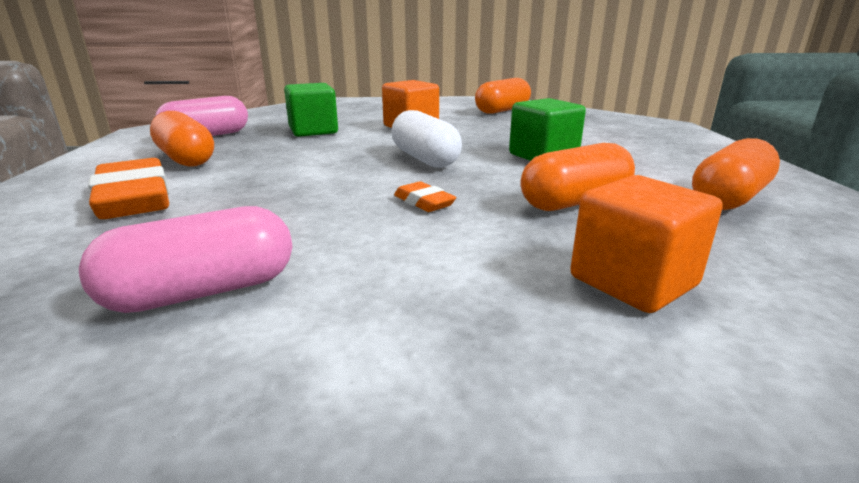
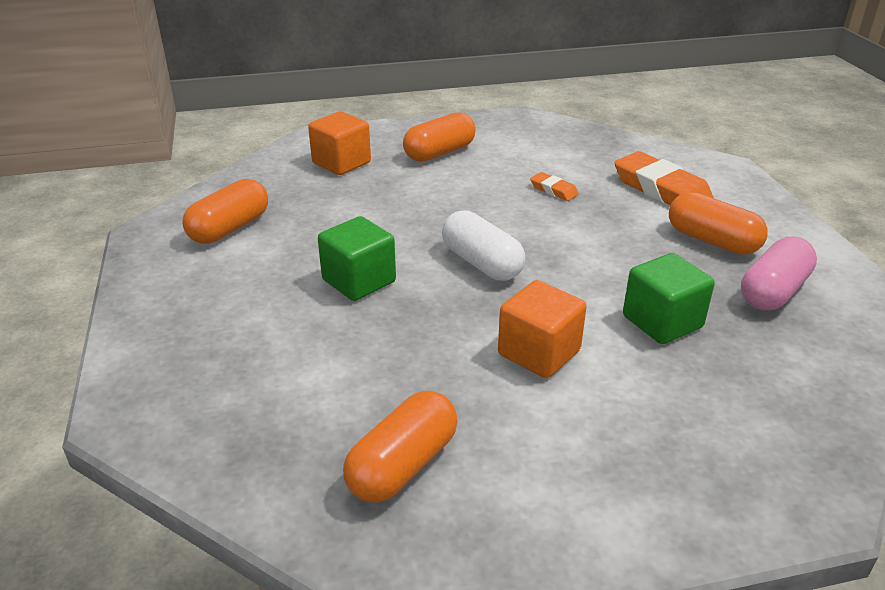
camera: 170 degrees right, 10 degrees up
(202, 292) = (532, 144): pink capsule -> none
(424, 202) = (458, 204): orange eraser -> orange eraser (553, 190)
(575, 202) = (350, 214): orange capsule -> orange capsule (439, 153)

